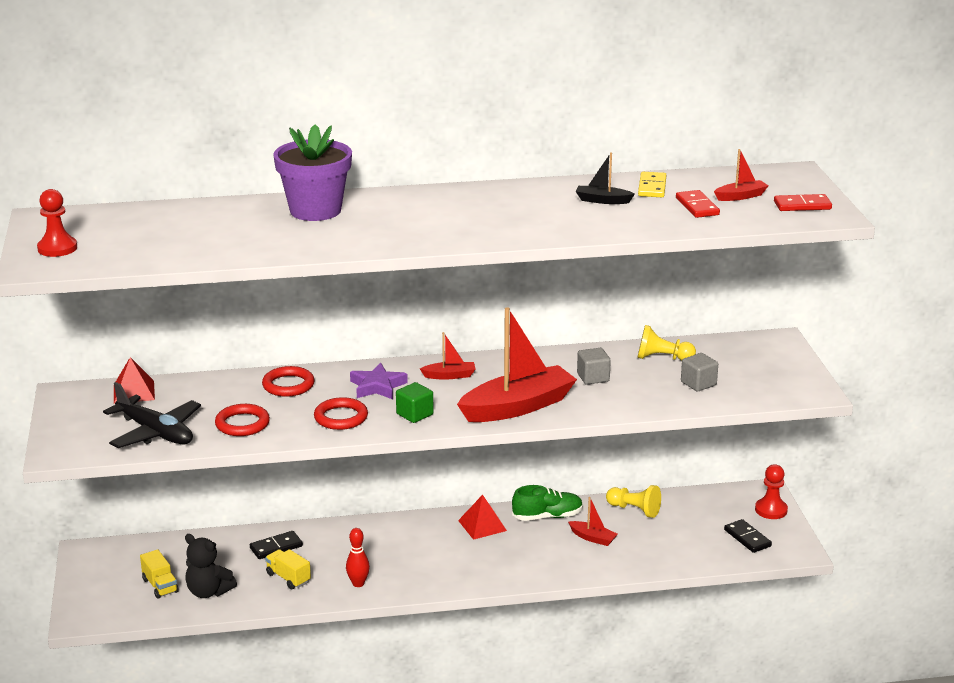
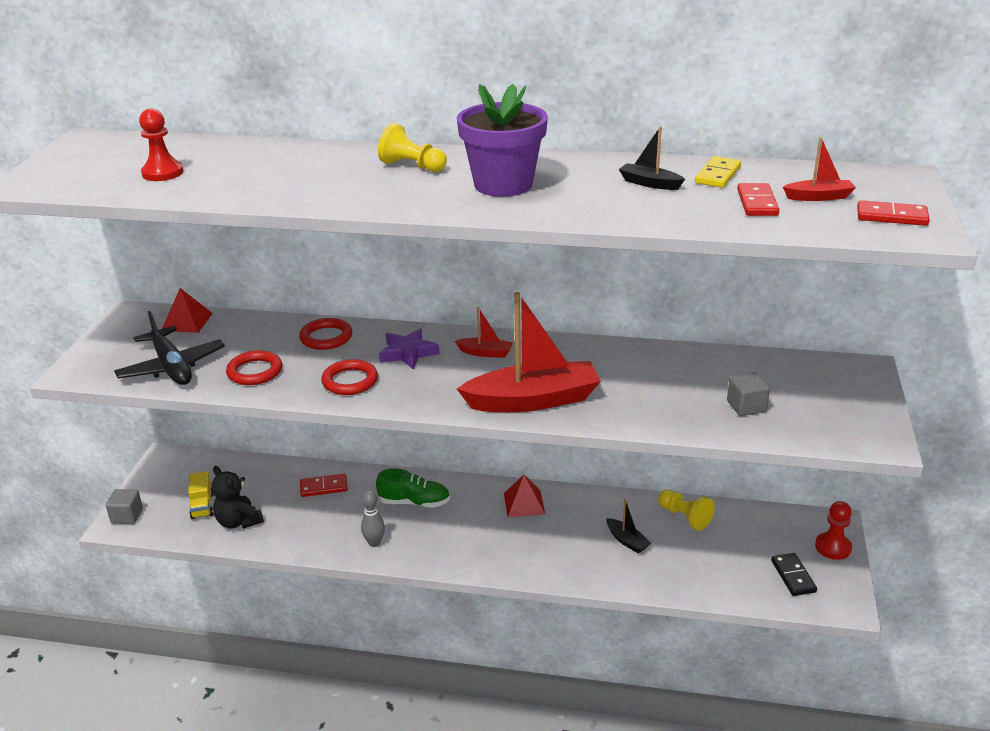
camera: 20 degrees right, 5 degrees up
(57, 248) = (63, 169): red pawn -> red pawn (162, 173)
(276, 547) = (324, 487): black domino -> red domino
(288, 578) = (315, 522): yellow truck -> none
(315, 210) = (338, 160): purple flower pot -> purple flower pot (503, 185)
(358, 583) = (374, 543): red bowling pin -> grey bowling pin
(414, 414) = (423, 390): green cube -> none
(547, 516) = (592, 506): green shoe -> green shoe (414, 502)
(593, 377) = (632, 379): grey cube -> grey cube (127, 516)
(593, 538) = (627, 541): red boat -> black boat
(662, 358) = (720, 369): yellow pawn -> yellow pawn (412, 166)

